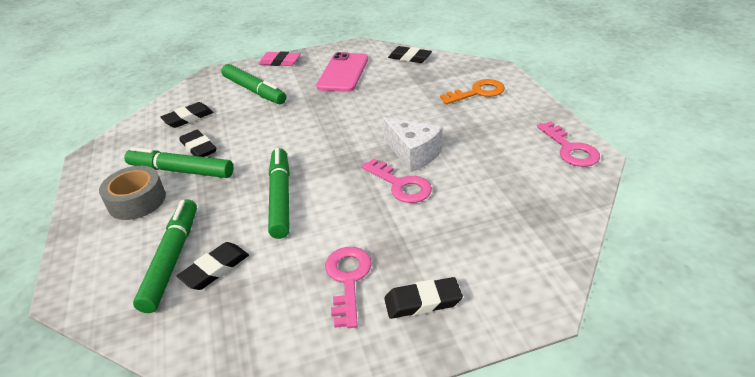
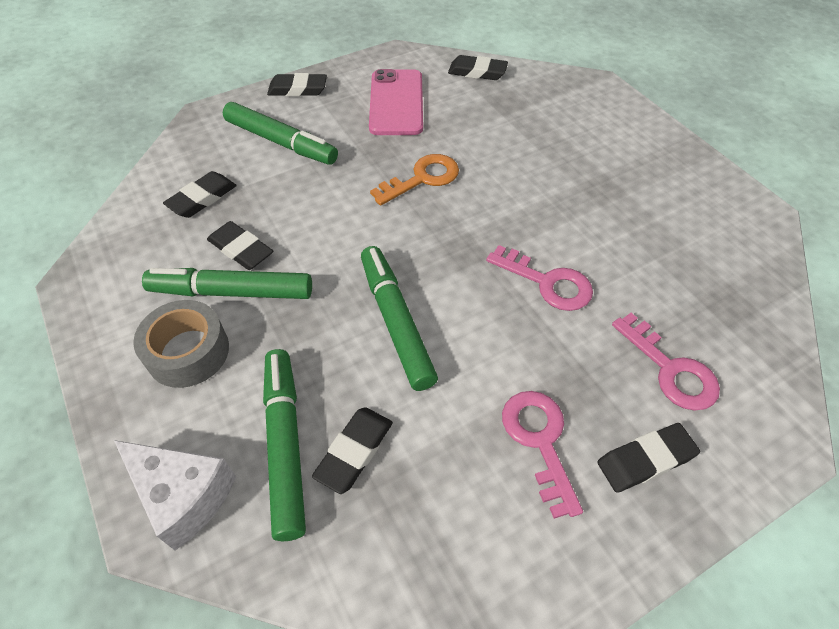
camera: 15 degrees left, 15 degrees up
(280, 62) = (298, 89): pink eraser -> black eraser
(413, 154) = (544, 231): white cheese -> white cheese (184, 495)
(477, 92) = (587, 124): orange key -> orange key (422, 178)
(570, 149) = (732, 205): pink key -> pink key (670, 369)

